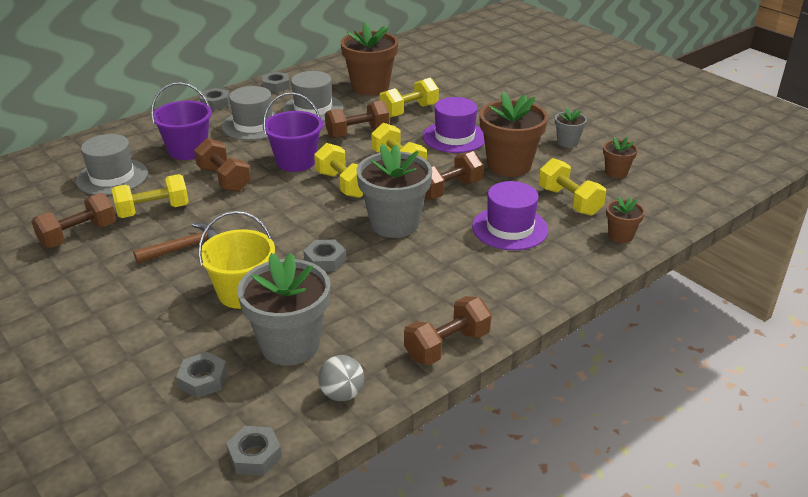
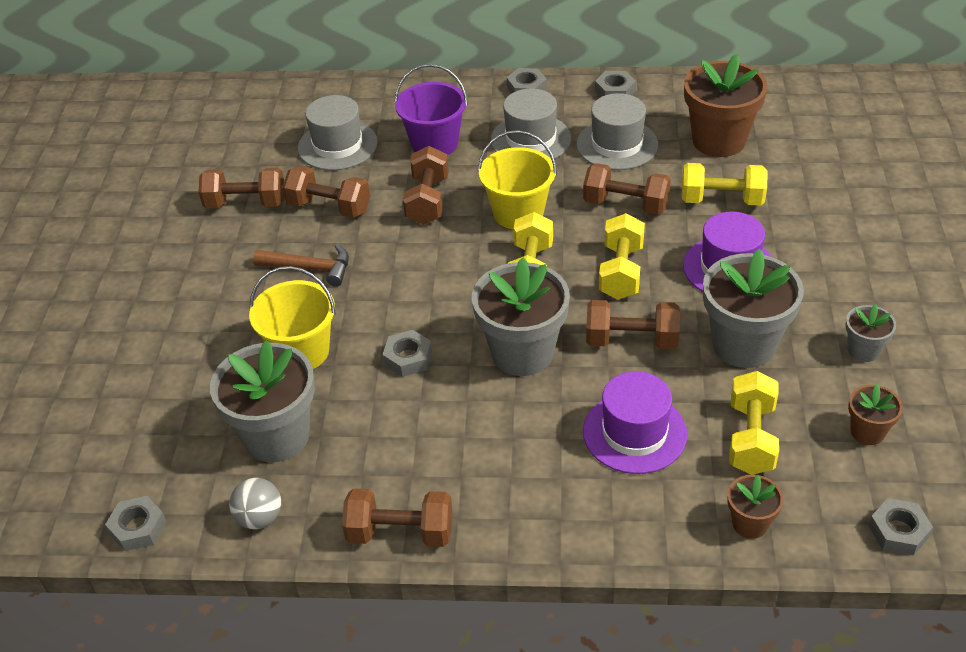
camera: 45 degrees right, 10 degrees up
(153, 211) = (329, 207): yellow dumbbell -> brown dumbbell
(203, 379) = (179, 425): grey nut -> grey nut (898, 531)
(296, 161) = (518, 213): purple bucket -> yellow bucket
(509, 165) = (743, 344): brown flower pot -> grey flower pot

